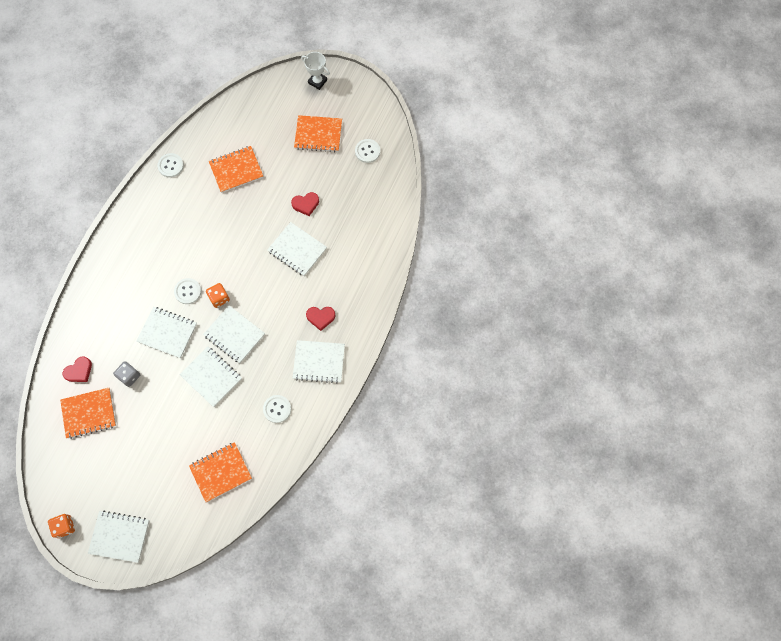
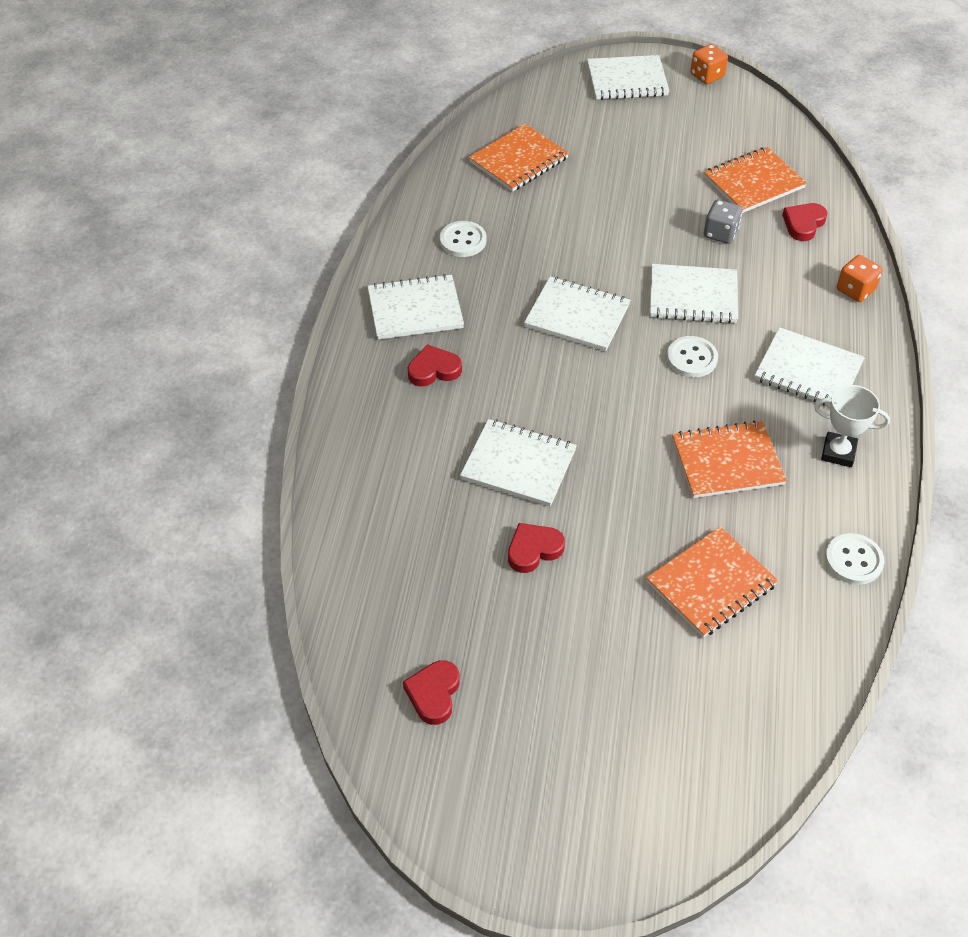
camera: 165 degrees right, 20 degrees down
(211, 377) = (588, 257): white notebook -> white notebook (808, 371)
(219, 298) = (630, 360): orange dice -> orange dice (855, 290)
(317, 81) = (616, 845): white trophy -> white trophy (838, 452)
(318, 135) = (562, 705): orange notebook -> orange notebook (727, 461)
(367, 151) = (433, 694): white button -> red heart

